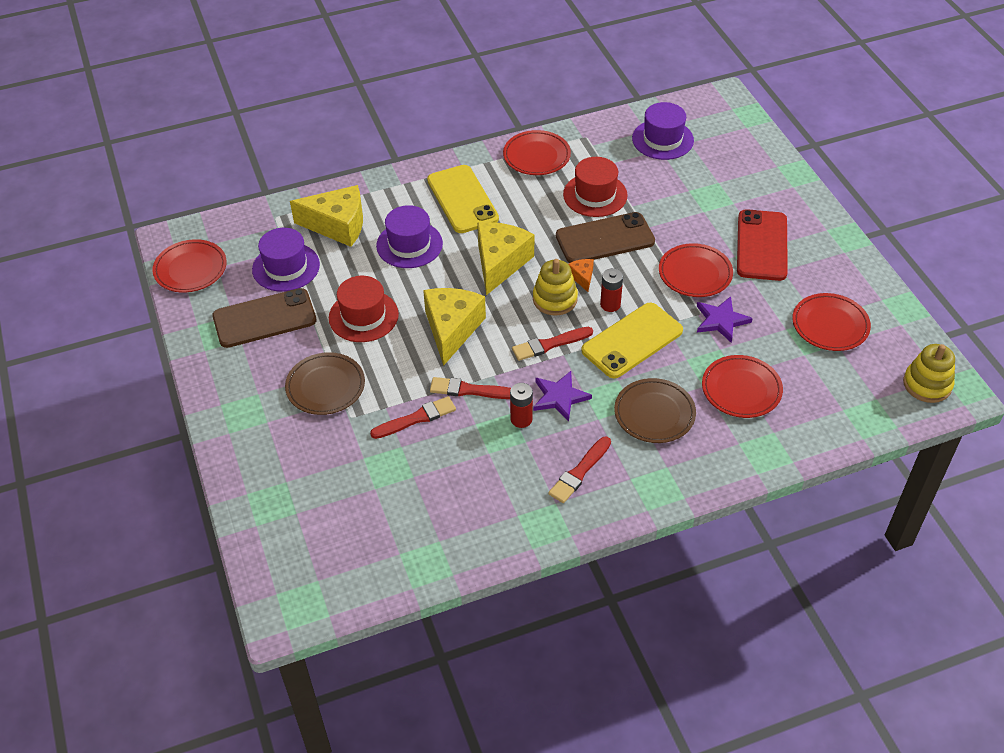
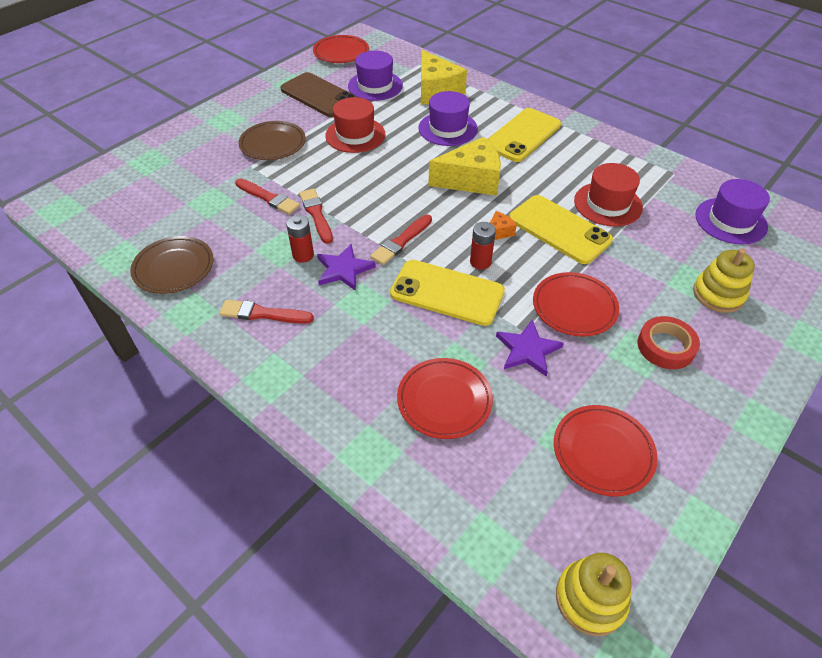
camera: 60 degrees right, 0 degrees up
(452, 329) = (376, 181): yellow cheese -> none
(536, 156) = (616, 155): red plate -> none
(550, 344) = (401, 241): red brush -> red brush turned 90 degrees counterclockwise
(555, 299) = (457, 225): yellow stacking toy -> yellow stacking toy (718, 294)
(604, 239) = (559, 229): brown phone -> yellow phone
(654, 413) = (365, 341): brown plate -> brown plate (174, 268)
(761, 245) = (665, 346): red phone -> red tape

